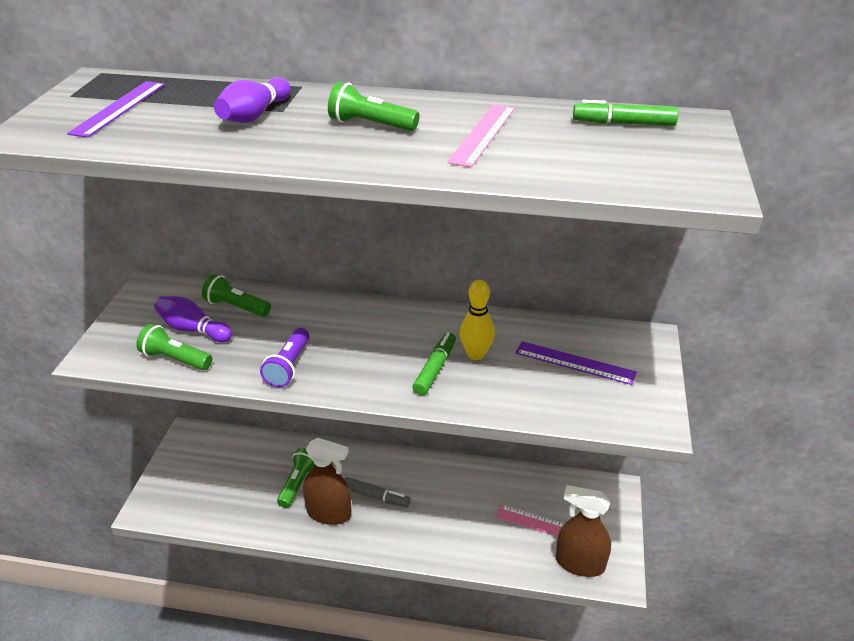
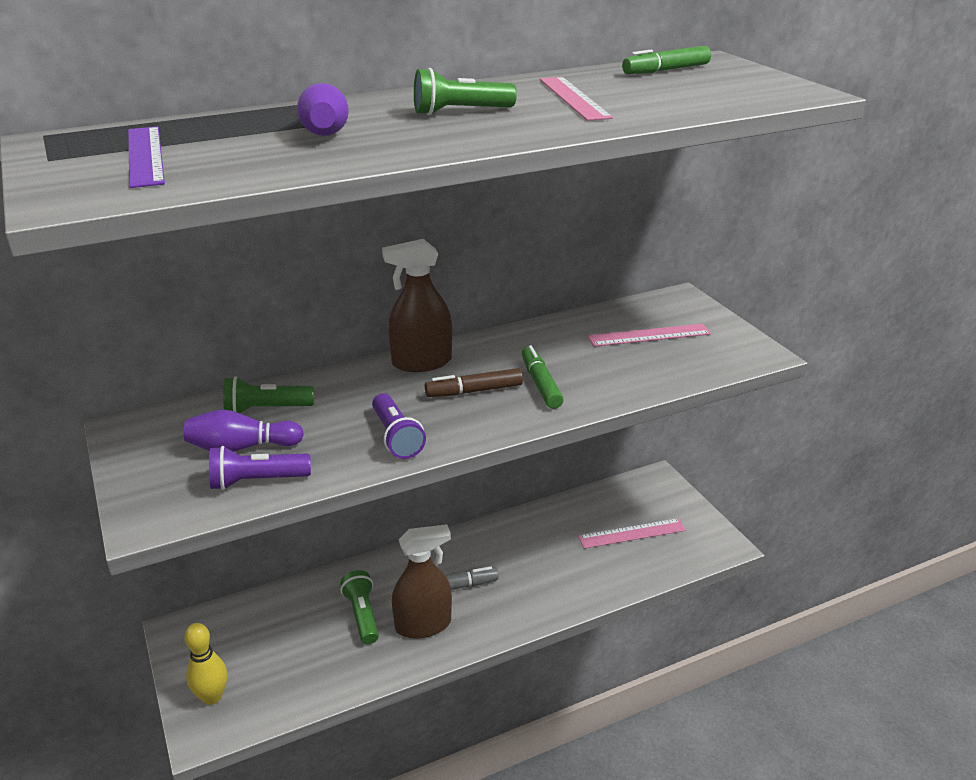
camera: 35 degrees left, 5 degrees down
(175, 359) = (257, 481): green flashlight -> purple flashlight
(381, 353) = (474, 391): none -> brown marker
(476, 354) = (561, 360): yellow bowling pin -> yellow bowling pin (212, 697)
(575, 362) = (649, 335): purple ruler -> pink ruler
(580, 563) = (686, 549): brown spray bottle -> brown spray bottle (421, 362)

